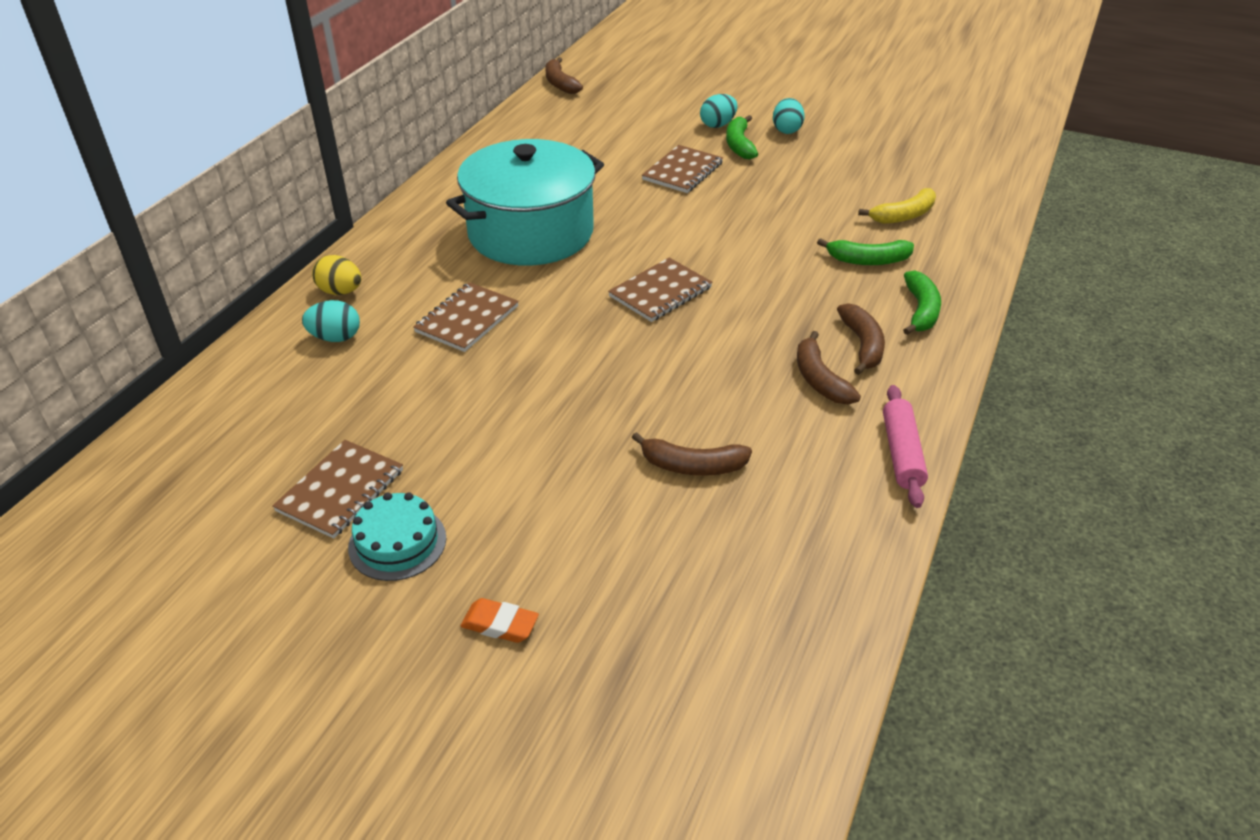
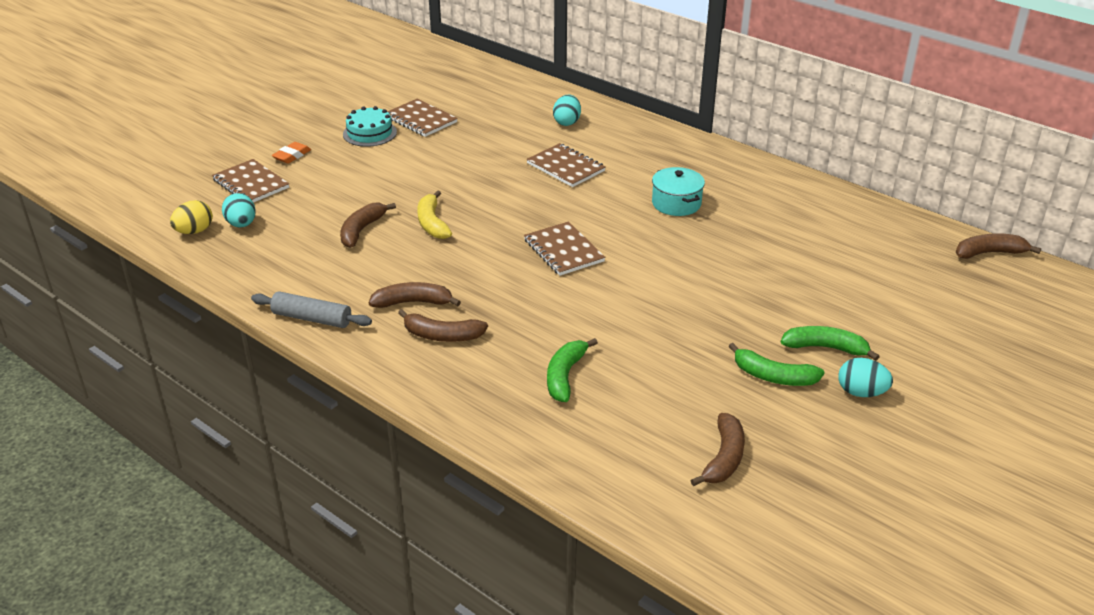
camera: 105 degrees right, 5 degrees down
(340, 292) = (621, 125): yellow egg -> yellow egg (194, 231)
(531, 233) = (676, 203): turquoise pot -> turquoise pot, size x0.46
(682, 171) = (770, 298): brown notebook -> brown notebook (251, 184)
(718, 125) = (878, 343): turquoise egg -> turquoise egg (241, 224)
(901, 453) = (312, 318): pink rolling pin -> grey rolling pin
(903, 215) = (640, 427): yellow banana -> yellow banana (432, 223)
(907, 178) = (724, 458): none -> brown banana
(920, 311) = (471, 384): green banana -> green banana (773, 376)

